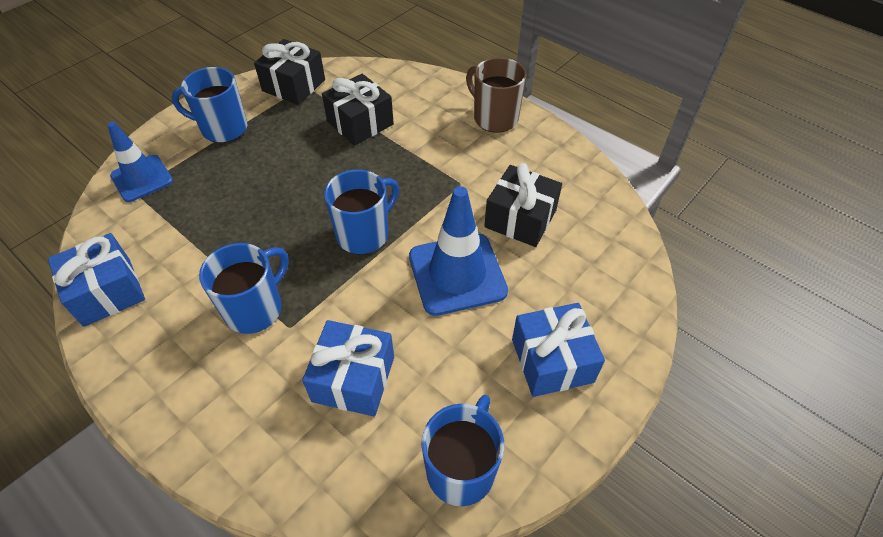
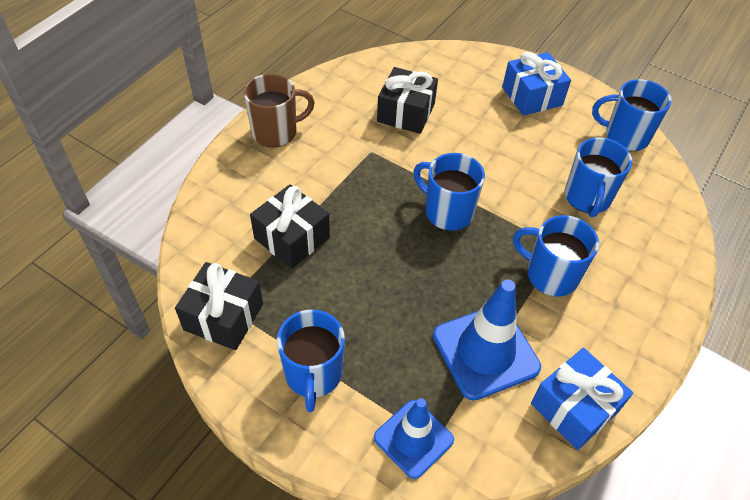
camera: 100 degrees left, 0 degrees up
(353, 379) = (587, 198): blue gift -> blue mug
(457, 274) = (473, 147): blue traffic cone -> blue traffic cone (485, 351)
(494, 118) = (276, 132): brown mug -> brown mug turned 150 degrees counterclockwise

